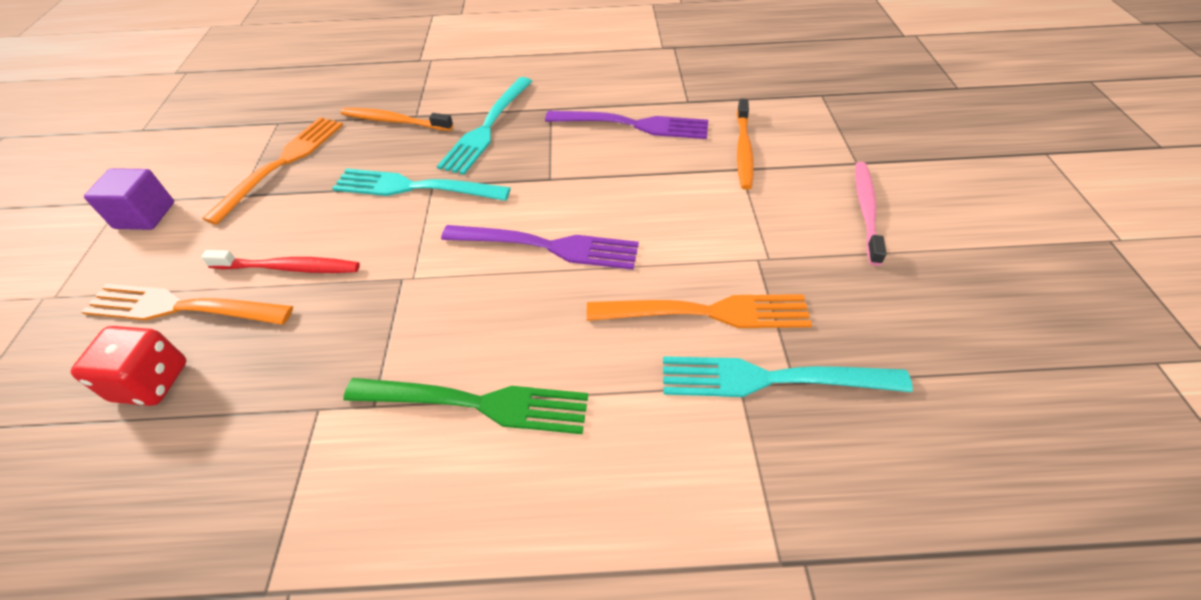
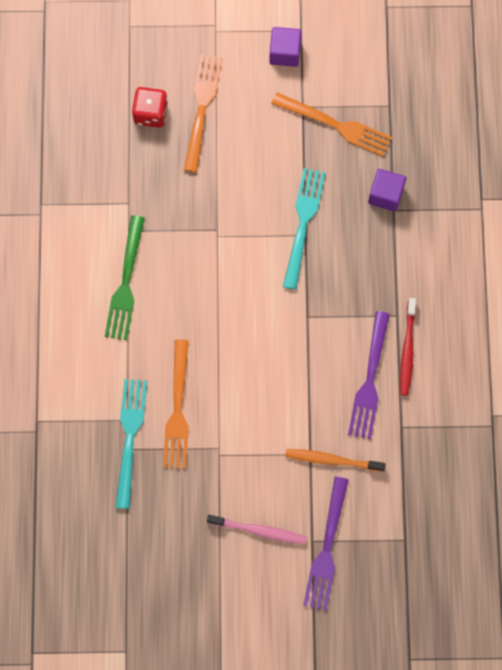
camera: 90 degrees right, 25 degrees up
(289, 268) = (230, 160): red toothbrush -> red toothbrush (407, 350)
(394, 121) = (385, 195): orange toothbrush -> purple cube
(487, 127) = (373, 267): turquoise fork -> none
(547, 246) = (238, 316): purple fork -> purple fork (327, 548)

